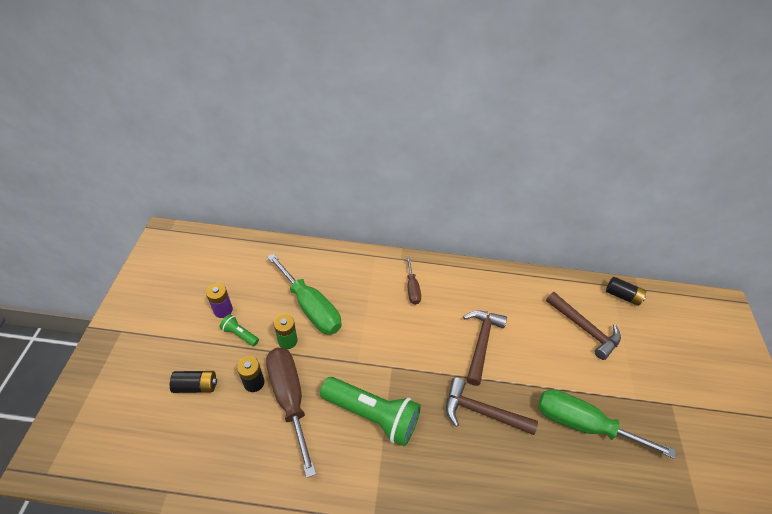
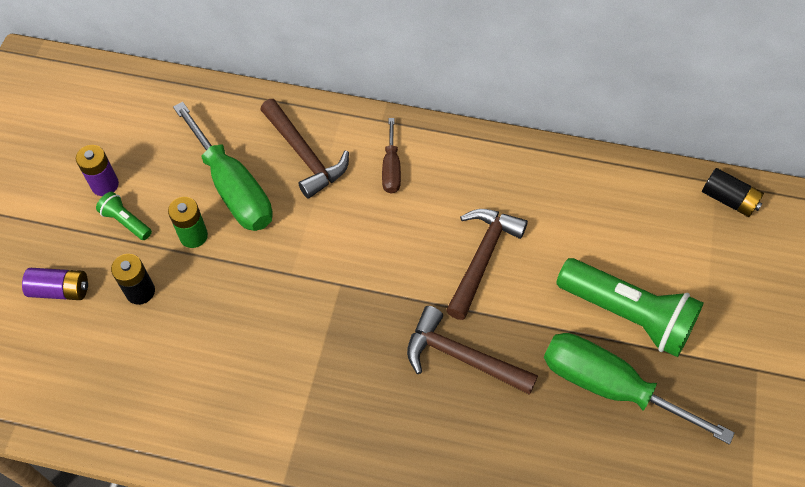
camera: 10 degrees right, 10 degrees up
(196, 386) = (60, 290): black battery -> purple battery
(289, 399) = (188, 317): brown screwdriver -> none
(372, 415) = (301, 348): green flashlight -> green flashlight (627, 315)
(585, 329) = (651, 248): brown hammer -> brown hammer (305, 155)

